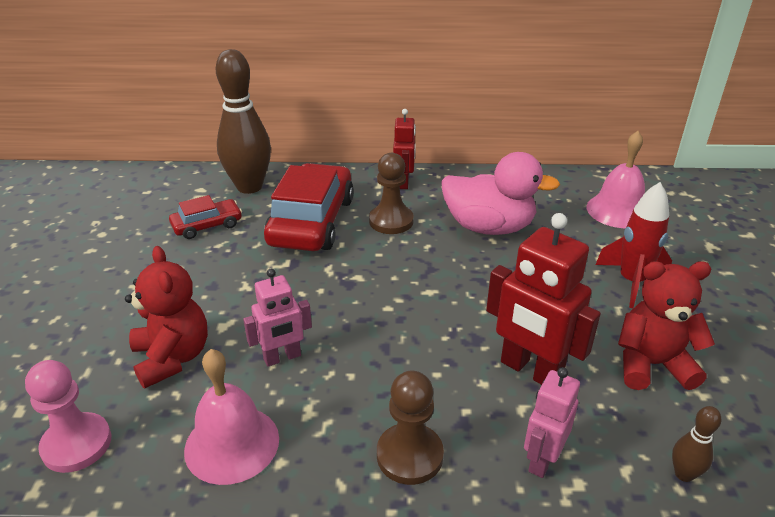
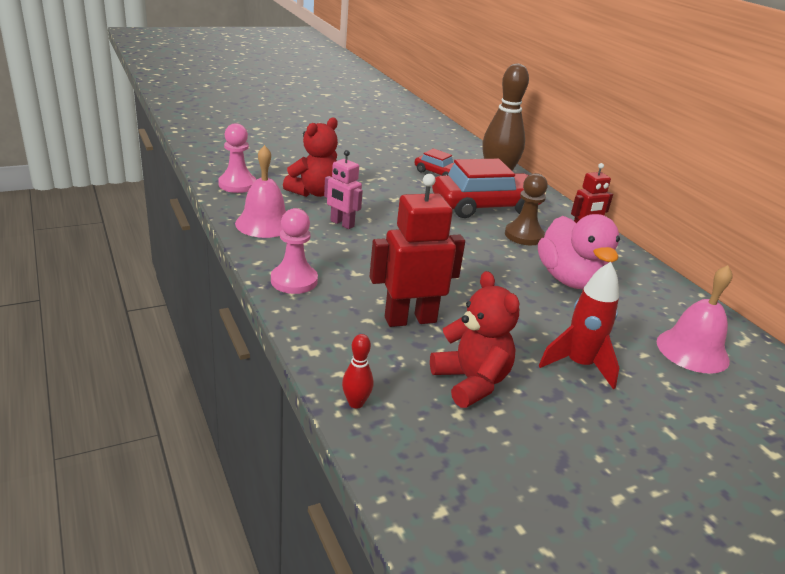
camera: 60 degrees right, 5 degrees down
(409, 455) = (294, 281): brown pawn -> pink pawn
(530, 371) = (410, 319): red robot -> red robot turned 60 degrees clockwise
(542, 459) = (325, 333): pink robot -> none
(684, 474) = (356, 403): brown bowling pin -> red bowling pin

